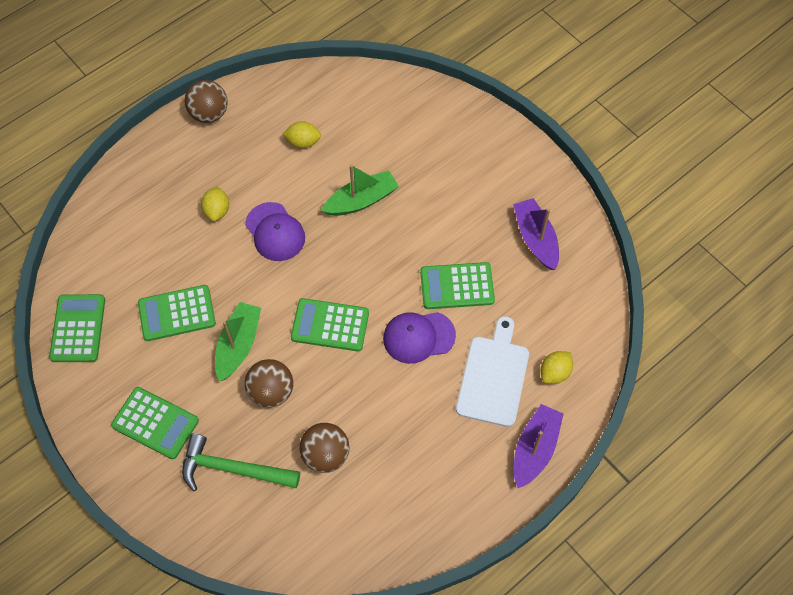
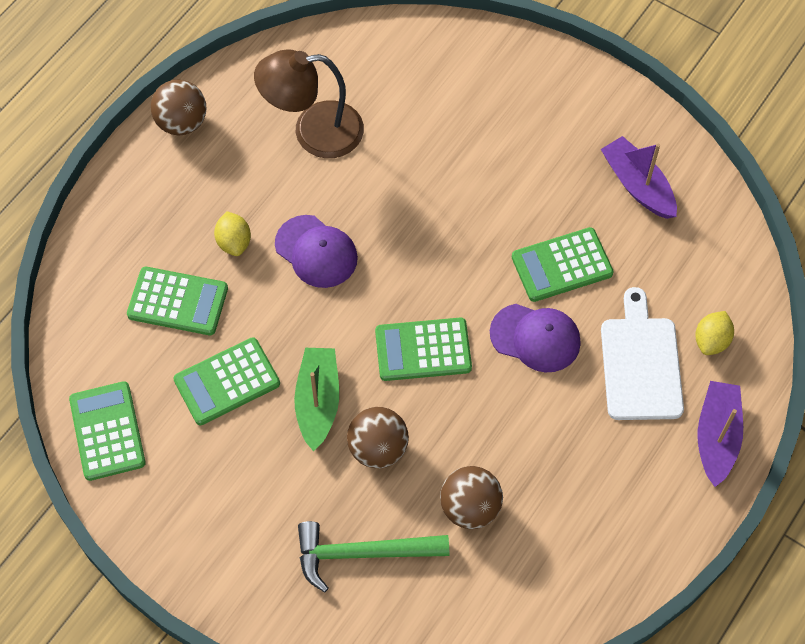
camera: 15 degrees left, 0 degrees up
(155, 423) = (246, 522): green calculator -> green calculator (178, 301)
(303, 142) = (313, 132): yellow lemon -> brown lamp
(361, 200) = (410, 187): green boat -> none
(418, 337) = (535, 338): purple cap -> purple cap turned 135 degrees counterclockwise

